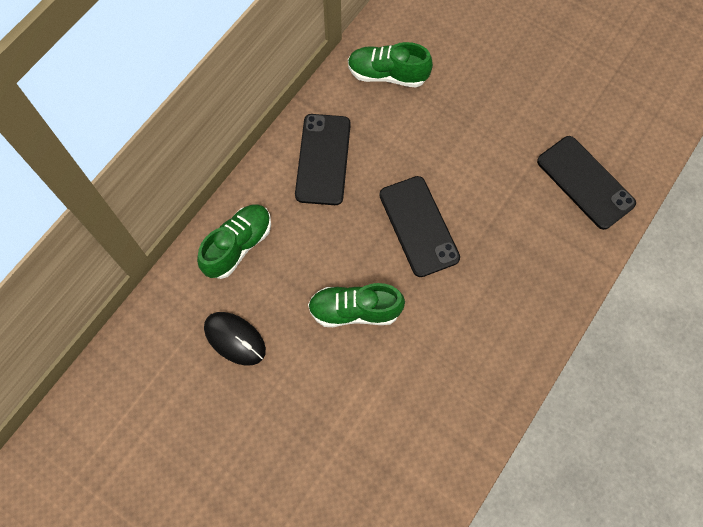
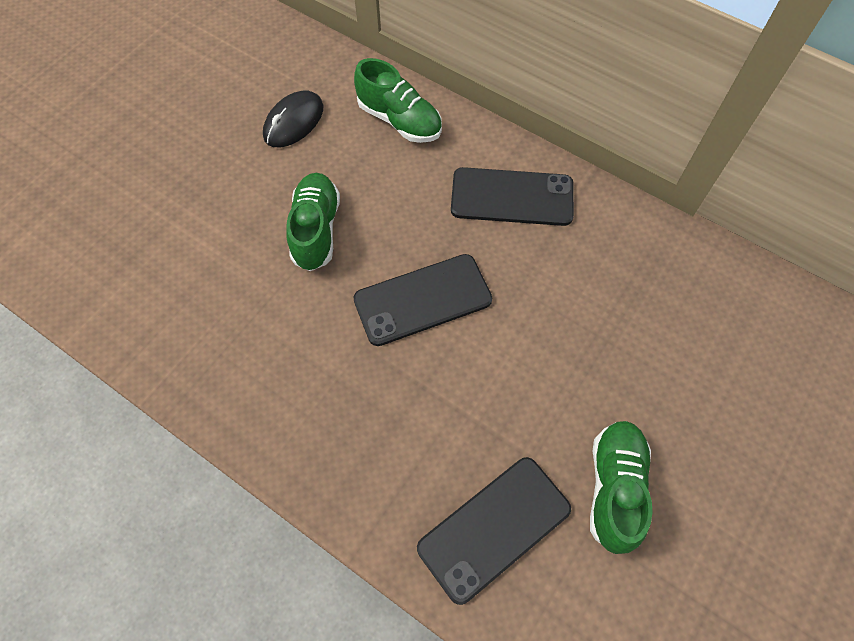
camera: 90 degrees right, 5 degrees down
(387, 75) = (645, 268): green shoe -> green shoe (614, 488)

